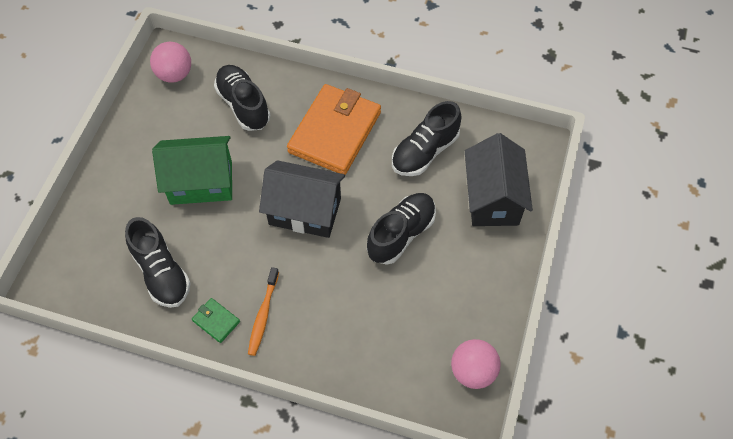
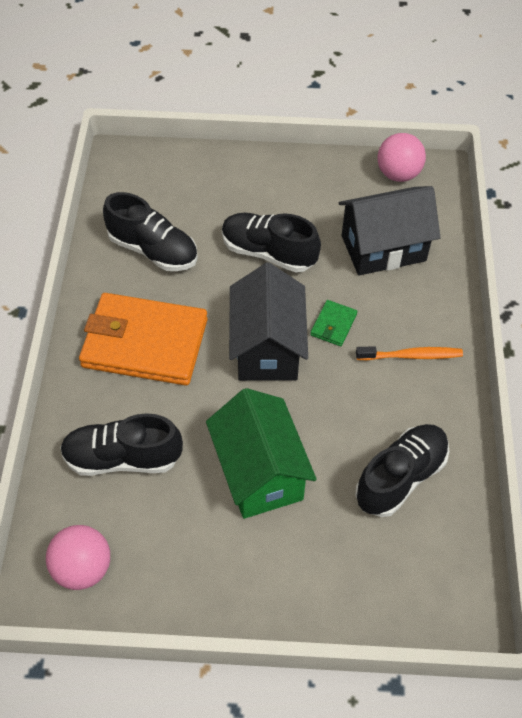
camera: 105 degrees left, 5 degrees down
(216, 321) = (437, 399): green wallet -> green wallet (333, 325)
(243, 105) = (122, 458): black shoe -> black shoe turned 45 degrees clockwise
(492, 198) = (200, 184): black house -> black house (383, 248)

